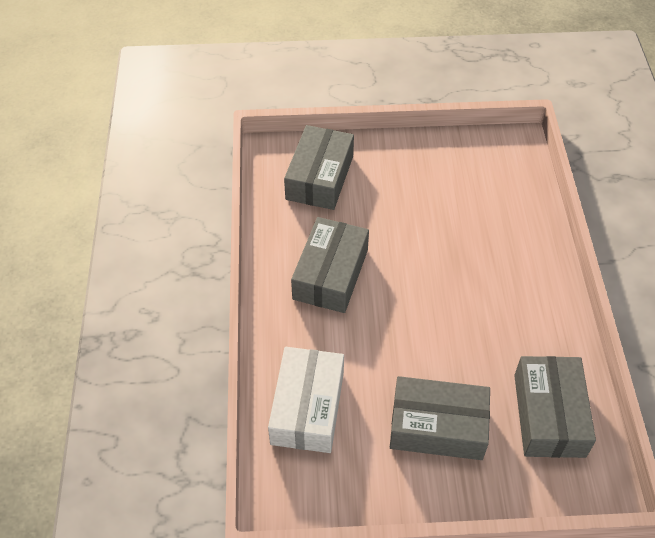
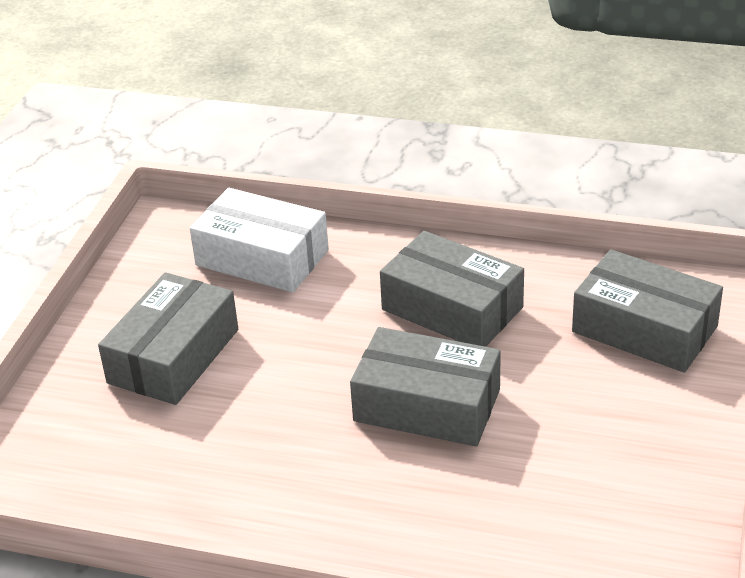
camera: 110 degrees right, 15 degrees down
(549, 415) = (123, 464): grey box -> grey box (427, 405)

